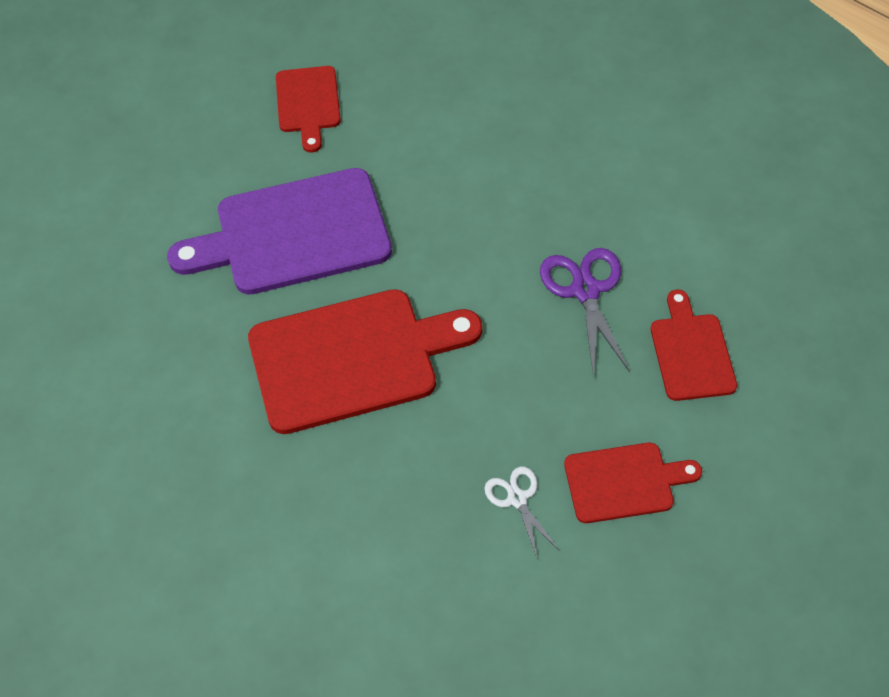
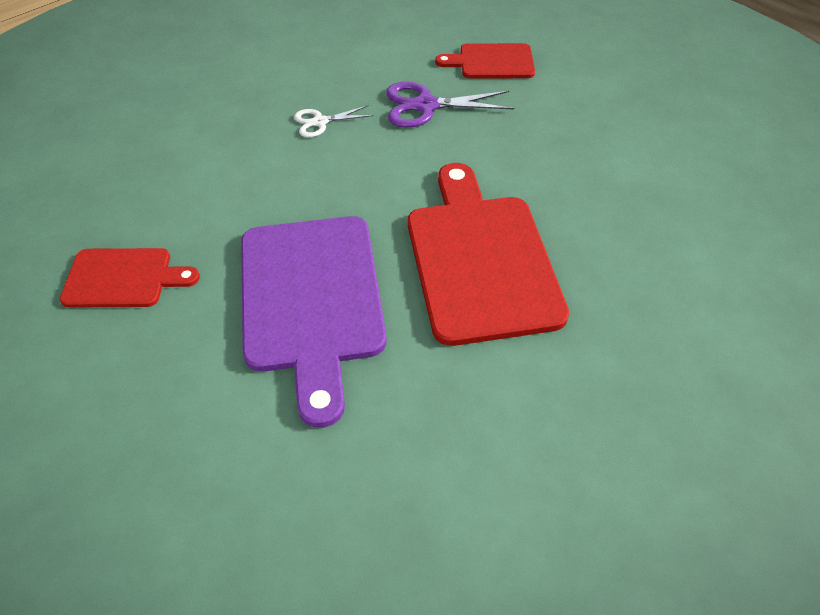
camera: 85 degrees left, 5 degrees down
(517, 499) = (626, 164): white scissors -> white scissors (320, 122)
(624, 482) = (606, 107): red cutting board -> none

